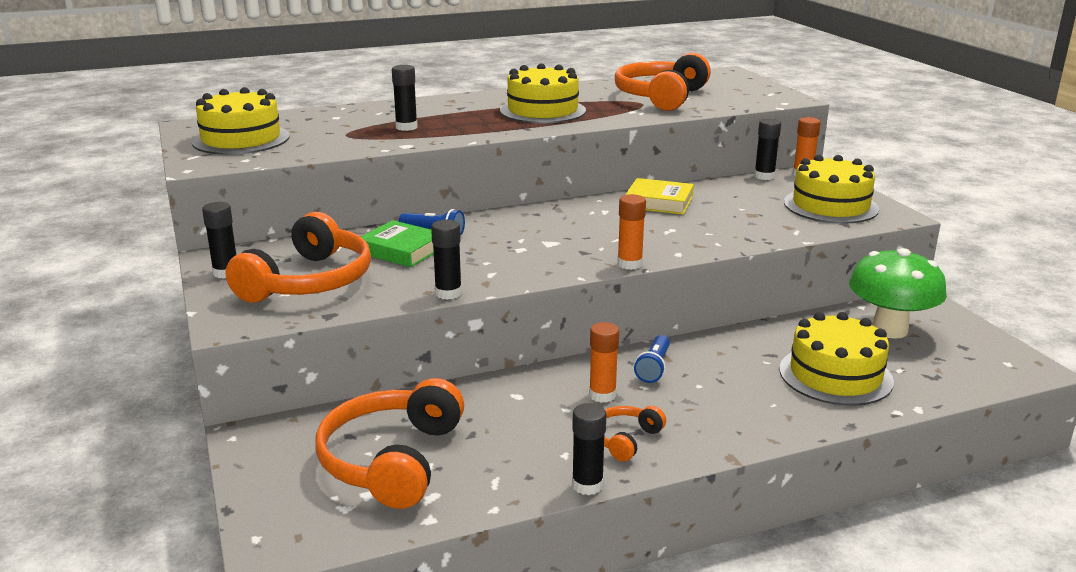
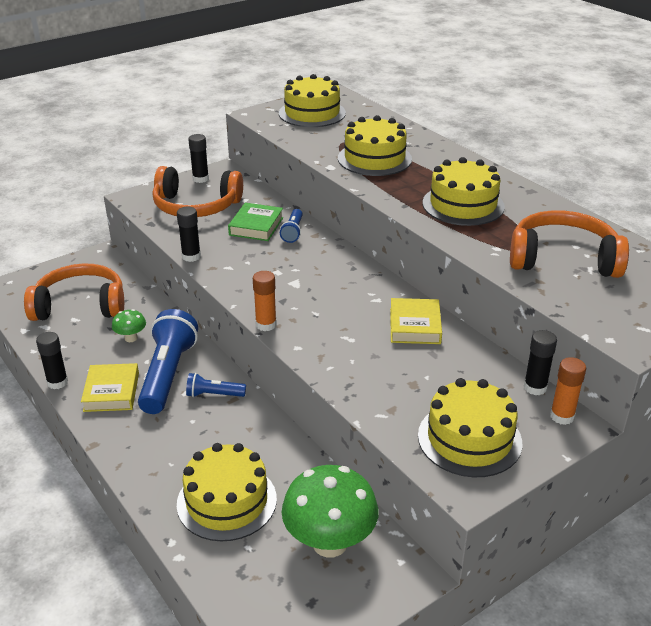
camera: 75 degrees right, 10 degrees up
(406, 127) = (374, 158): black glue stick -> yellow cake
(506, 418) = (131, 338): none -> green mushroom
(602, 395) = (168, 374): orange glue stick -> blue flashlight
(625, 439) = (111, 392): orange headphones -> yellow book

